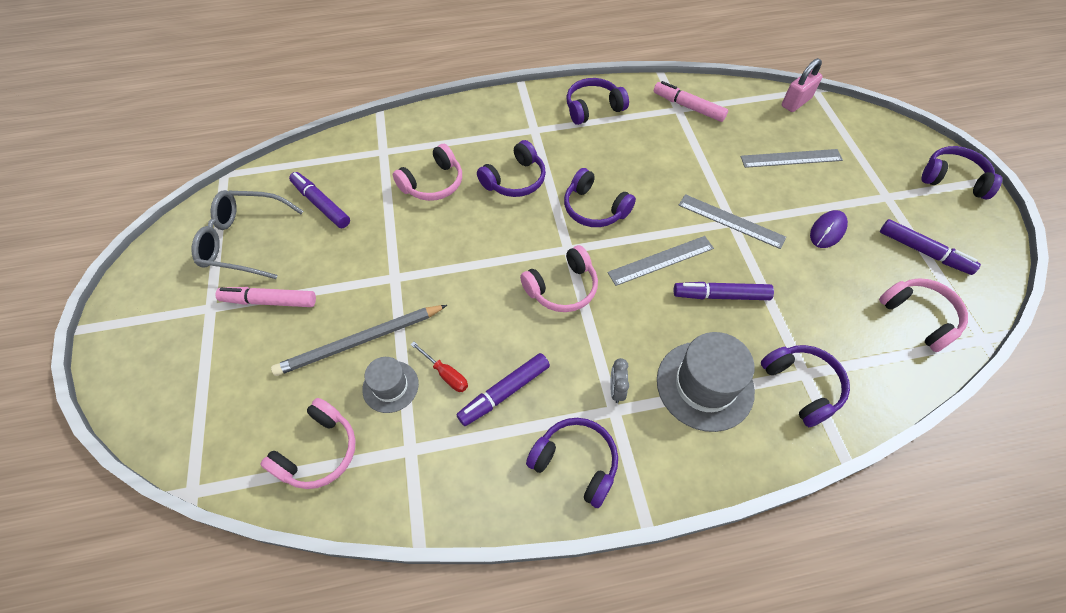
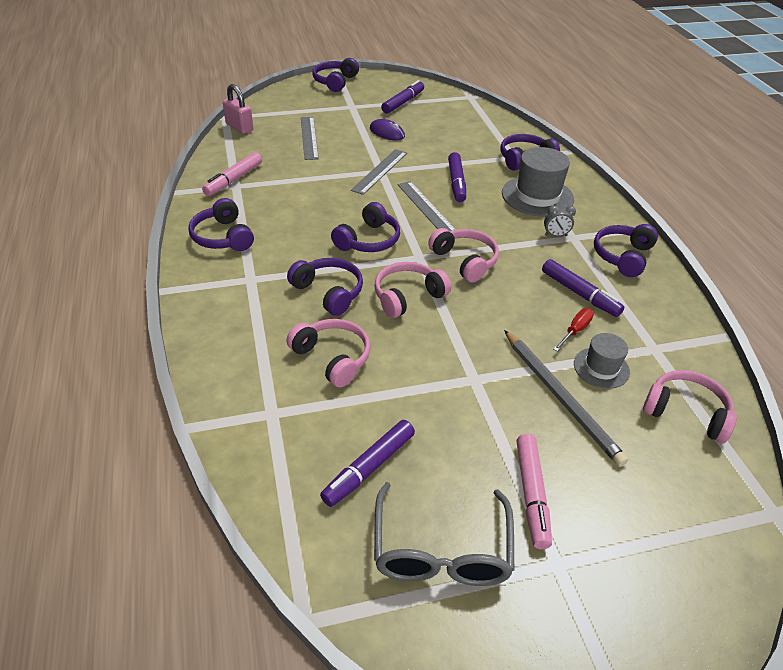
camera: 95 degrees left, 15 degrees down
(919, 317) = (458, 112): pink headphones -> pink headphones (408, 296)

